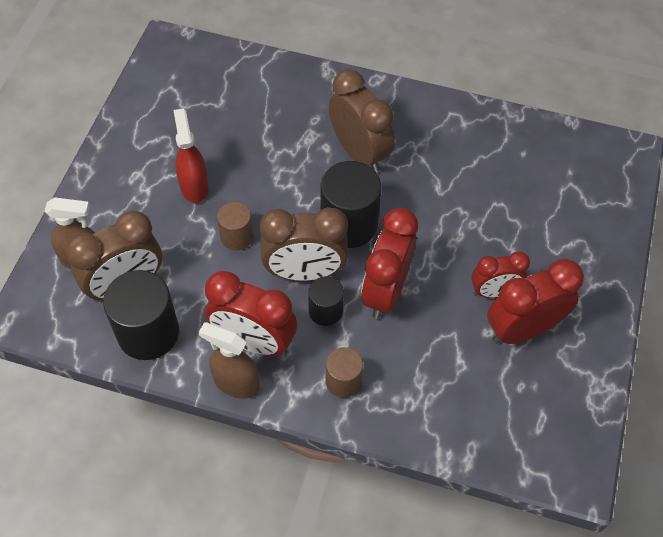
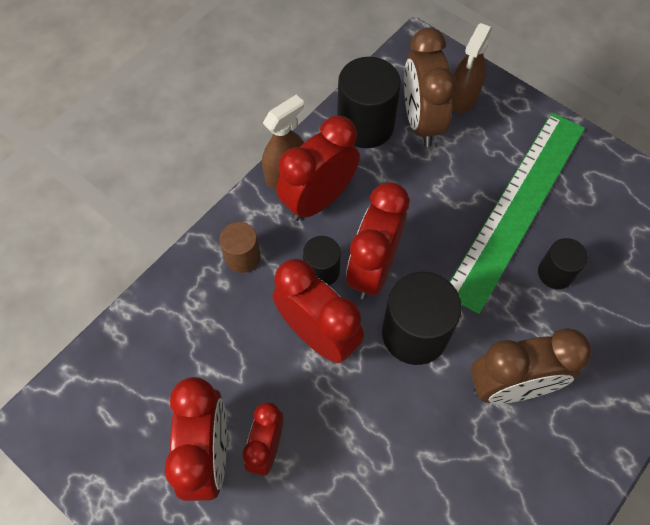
camera: 115 degrees right, 5 degrees up
(194, 186) = (517, 206): red spray bottle -> green ruler
(236, 237) = (440, 224): brown cylinder -> none
(248, 147) = (555, 273): none -> black cylinder
(304, 272) = (373, 268): brown clock -> red clock

